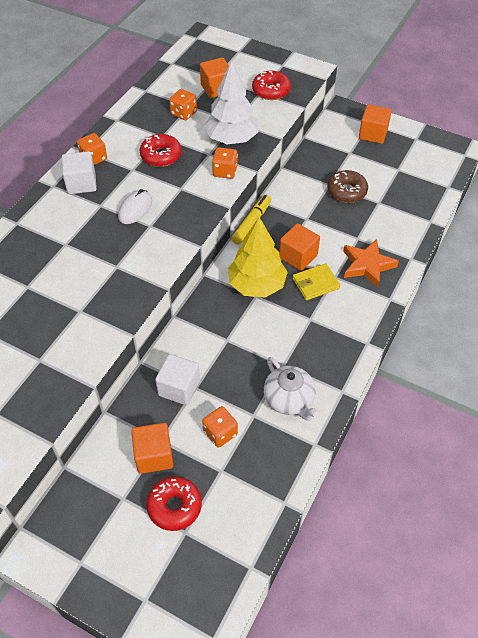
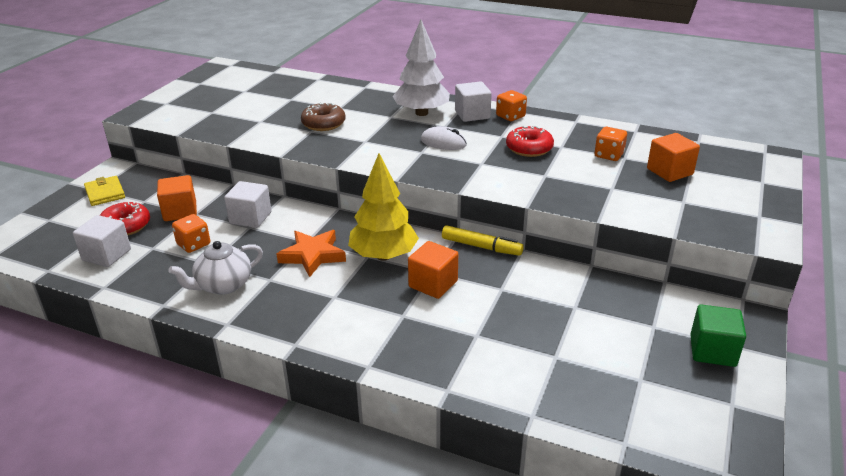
camera: 85 degrees right, 20 degrees down
(225, 171) = (518, 187): orange dice -> none
(229, 513) = (106, 255): none -> white cube
(232, 139) = (578, 187): white tree -> white tree (421, 113)
(271, 91) = (693, 209): red donut -> none
(315, 283) = (390, 299): yellow wallet -> yellow wallet (105, 193)
(346, 191) = (567, 324): brown donut -> brown donut (323, 124)
(367, 265) = (426, 344): orange star -> orange star (312, 256)
(373, 134) = (712, 351): orange cube -> green cube

